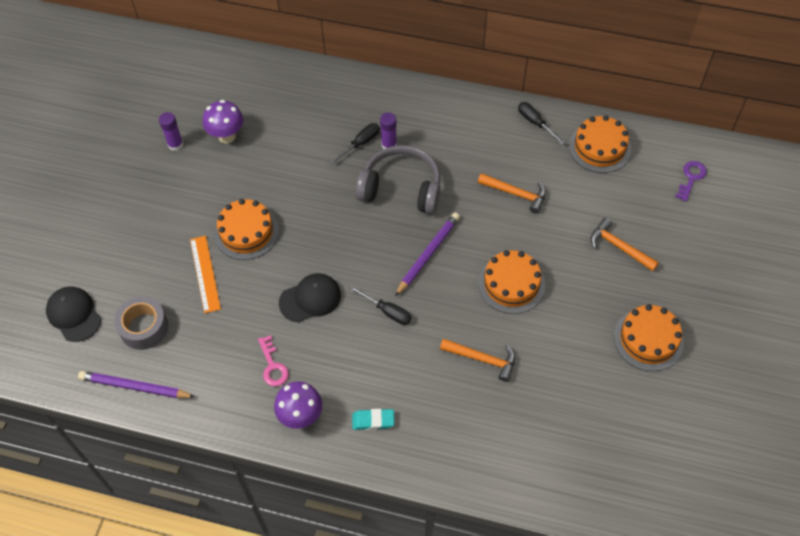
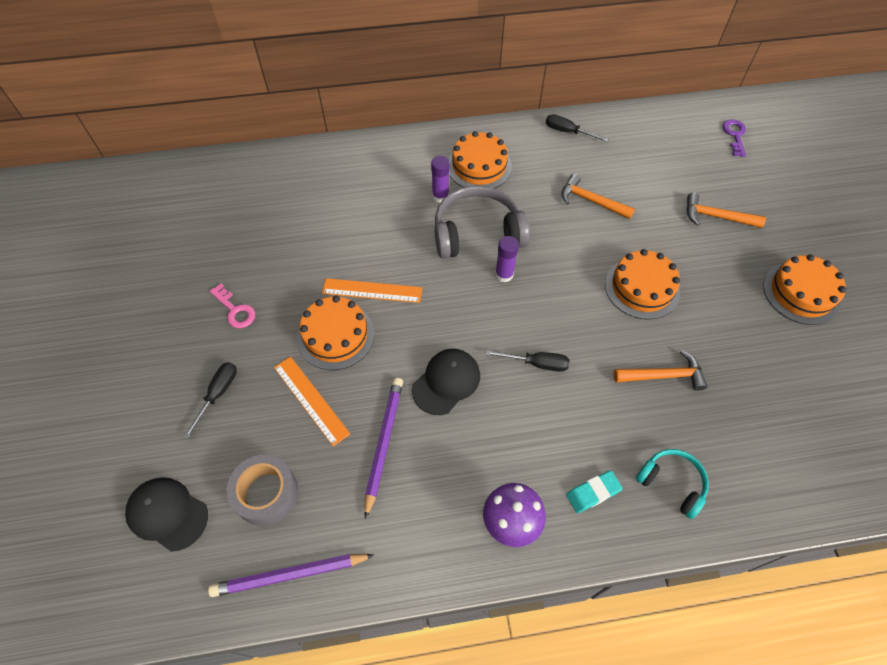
camera: 25 degrees left, 0 degrees up
(175, 144) = (207, 270): purple glue stick -> purple glue stick (504, 274)
(227, 136) = (262, 242): purple mushroom -> none
(273, 366) = (446, 476): pink key -> pink key (235, 310)
(291, 206) = (372, 290): none -> orange ruler
(360, 143) = (410, 204): black screwdriver -> black screwdriver (218, 394)
(428, 254) = (543, 288): purple pencil -> purple pencil (383, 443)
(437, 438) = (671, 483): none -> turquoise headphones
(516, 194) = (591, 201): orange hammer -> orange hammer turned 150 degrees counterclockwise
(599, 147) = (639, 135): orange cake -> orange cake (479, 166)

